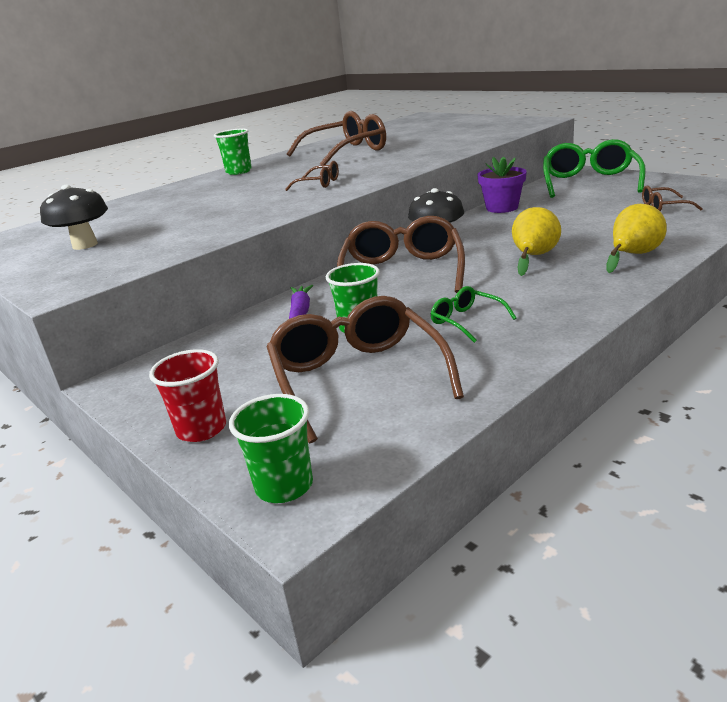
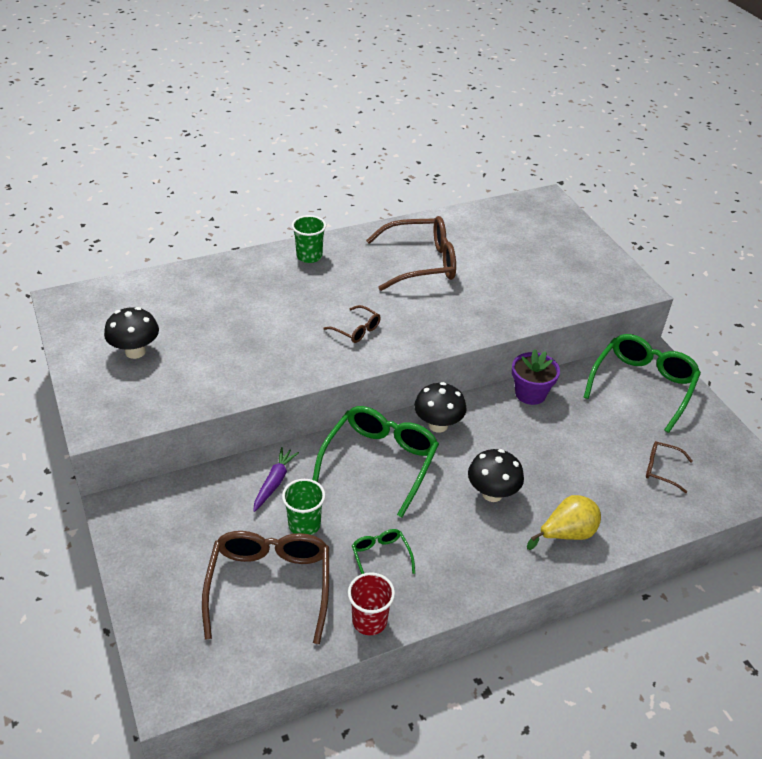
camera: 15 degrees right, 15 degrees up
(201, 429) = (151, 589): red cup -> red cup (369, 621)
(284, 486) = (174, 669): green cup -> none
(402, 272) = (380, 461): brown glasses -> green glasses
(533, 257) = (492, 493): yellow pear -> black mushroom

